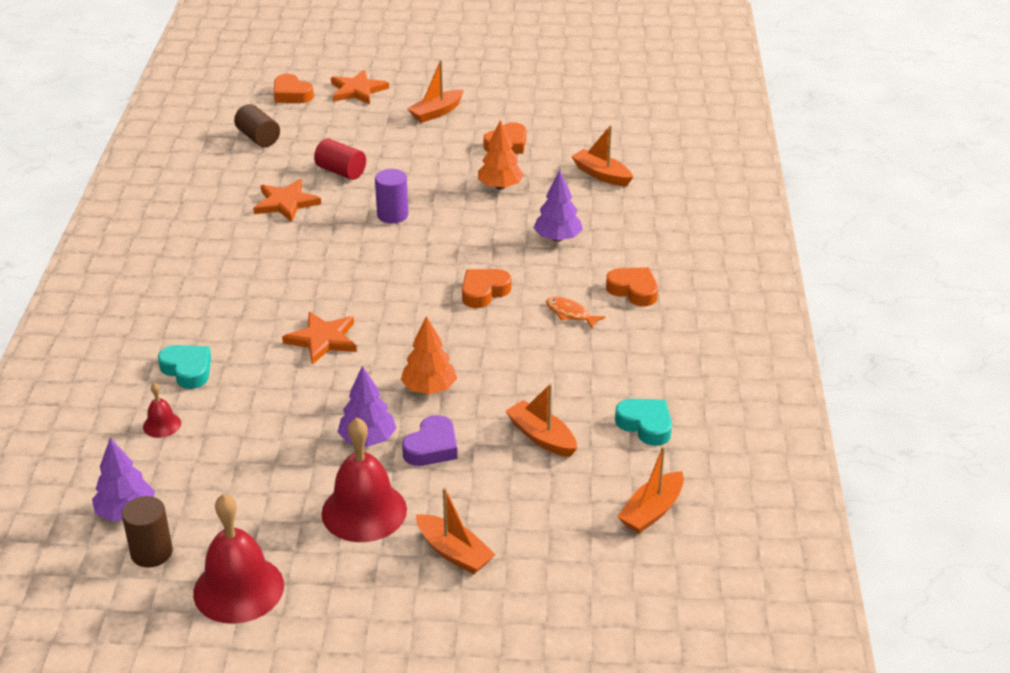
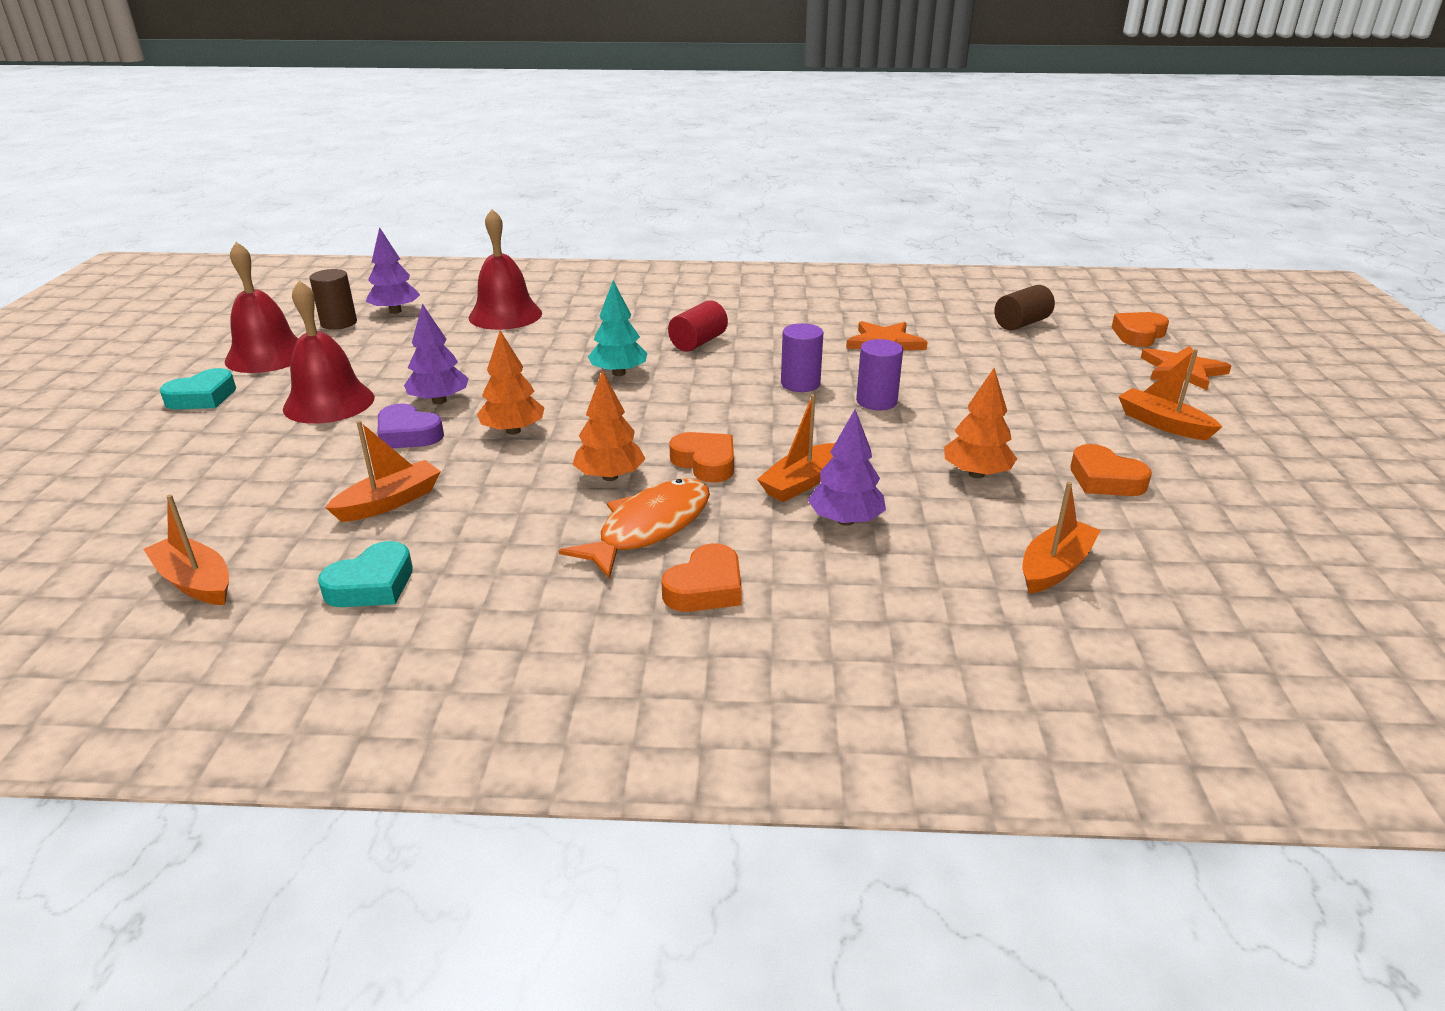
camera: 90 degrees right, 5 degrees down
(162, 425) = (505, 315): red bell -> red bell, size x2.11
(187, 370) = (582, 319): turquoise heart -> turquoise heart (202, 397)
(323, 340) = (618, 373): orange star -> turquoise tree
(341, 171) = (967, 369): red cylinder -> red cylinder (698, 342)
(357, 247) = (800, 384): none -> purple cylinder
(454, 552) = (231, 449): orange boat -> orange boat (800, 483)
(503, 334) = (610, 477): none -> orange tree
(570, 313) = (649, 528): orange fish -> orange fish, size x1.89

